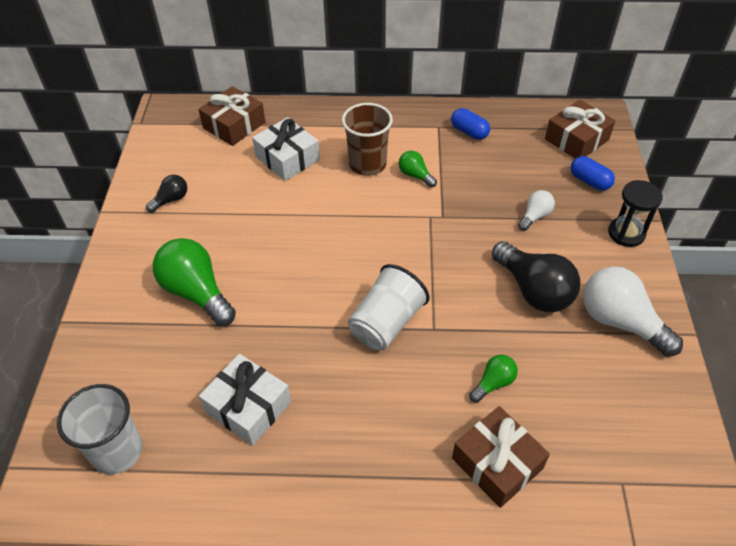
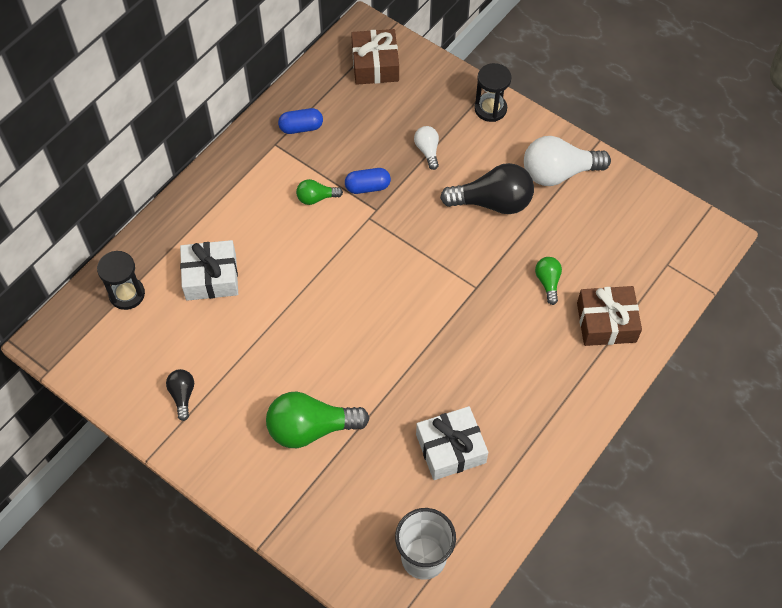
camera: 55 degrees left, 10 degrees up
(234, 125) = (127, 294): brown gift -> black hourglass
(367, 164) = (273, 223): brown cup -> none
(386, 323) = (447, 314): white cup -> none
(589, 181) = (424, 91): blue capsule -> blue capsule (367, 187)

